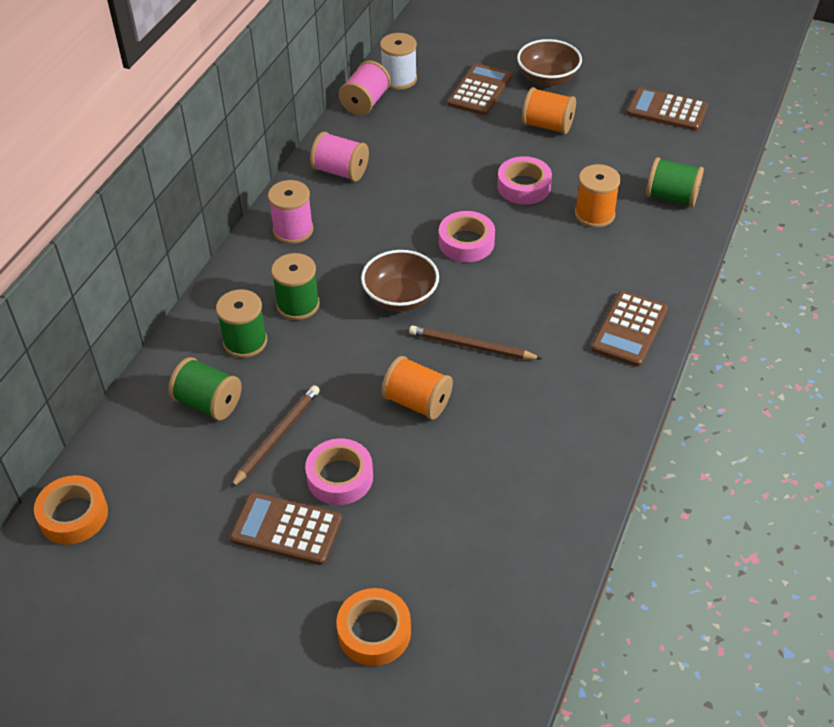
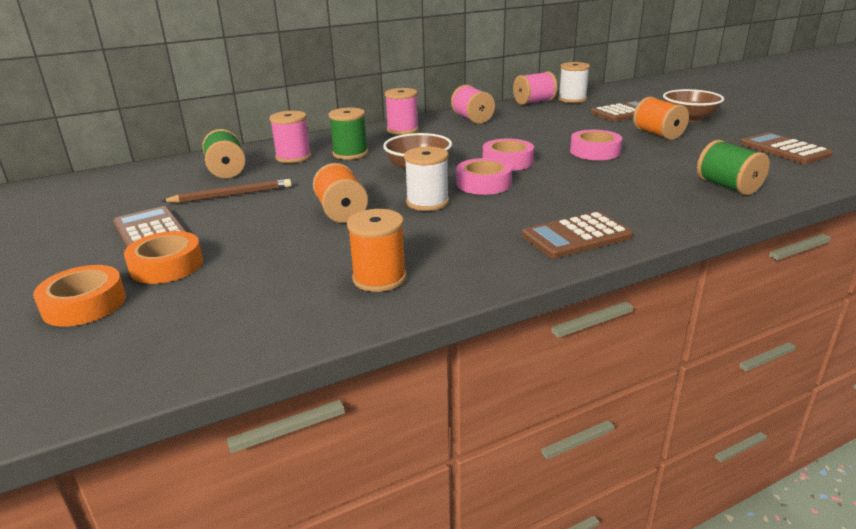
camera: 40 degrees right, 20 degrees down
(73, 515) = (80, 183): orange tape -> orange tape (166, 265)
(245, 341) = (293, 157): green spool -> pink spool
(340, 477) = (227, 224): pink tape -> pink tape (483, 184)
(471, 346) = (427, 202): brown pencil -> white spool
(594, 214) = (637, 176): orange spool -> orange spool (379, 278)

